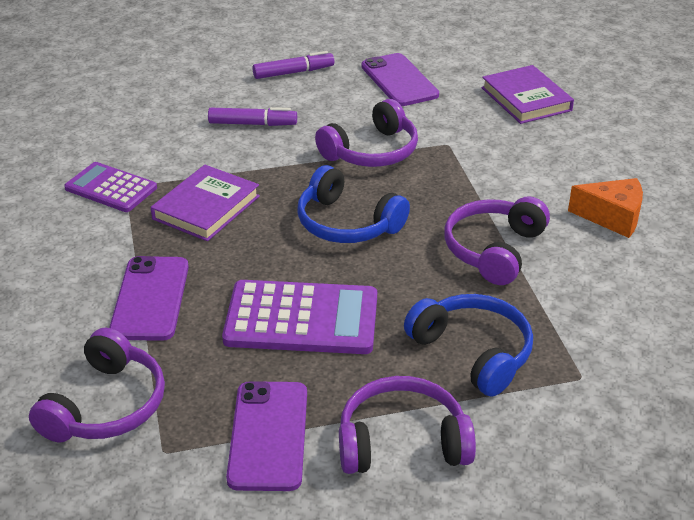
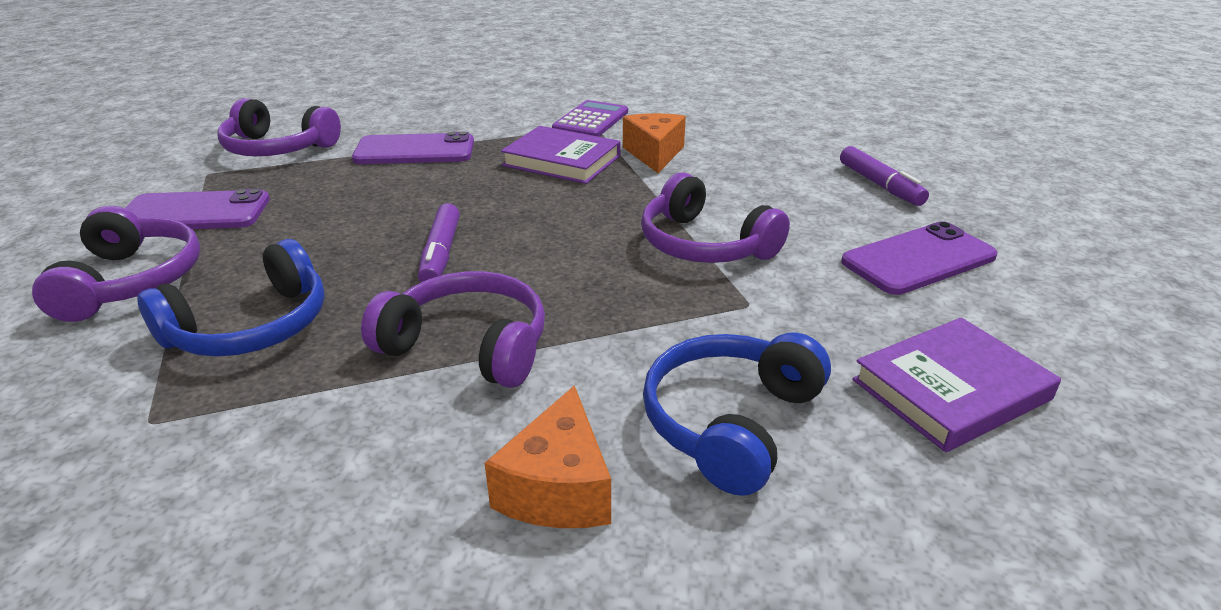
camera: 85 degrees right, 5 degrees down
(207, 159) = (654, 154): none -> orange cheese
(252, 124) = (738, 170): purple marker -> purple marker (441, 254)
(301, 319) = (360, 218): purple calculator -> none
(347, 223) = (534, 235): blue headphones -> blue headphones (731, 422)

